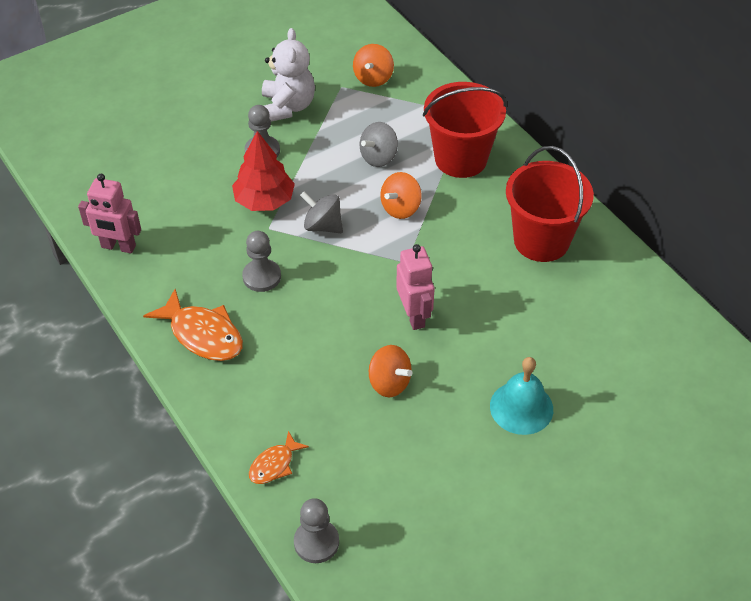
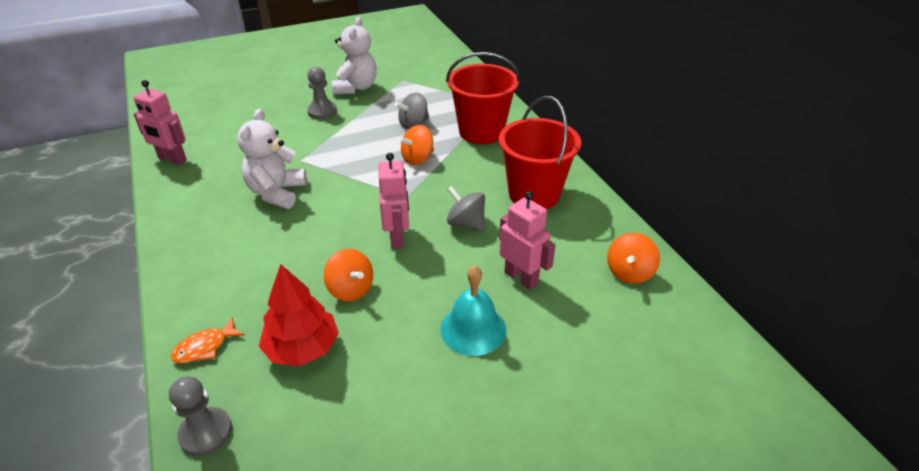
camera: 10 degrees right, 10 degrees down
(203, 334) = (202, 229): orange fish -> none
(262, 277) = (277, 193): grey pawn -> white teddy bear
(264, 200) = (307, 142): red tree -> red tree (302, 348)
(323, 226) = (346, 163): grey spinning top -> grey spinning top (466, 223)
(373, 78) = (430, 77): orange spinning top -> orange spinning top (629, 272)
(553, 345) = (521, 278): none -> pink robot

